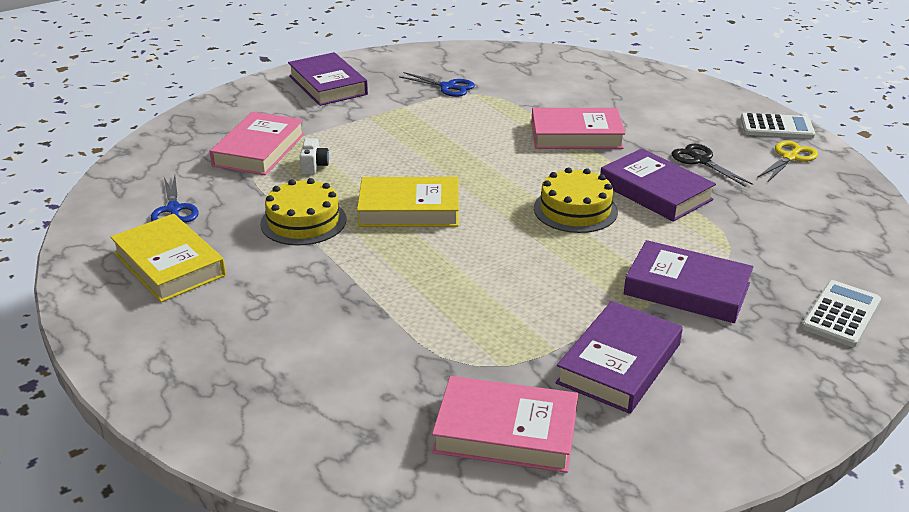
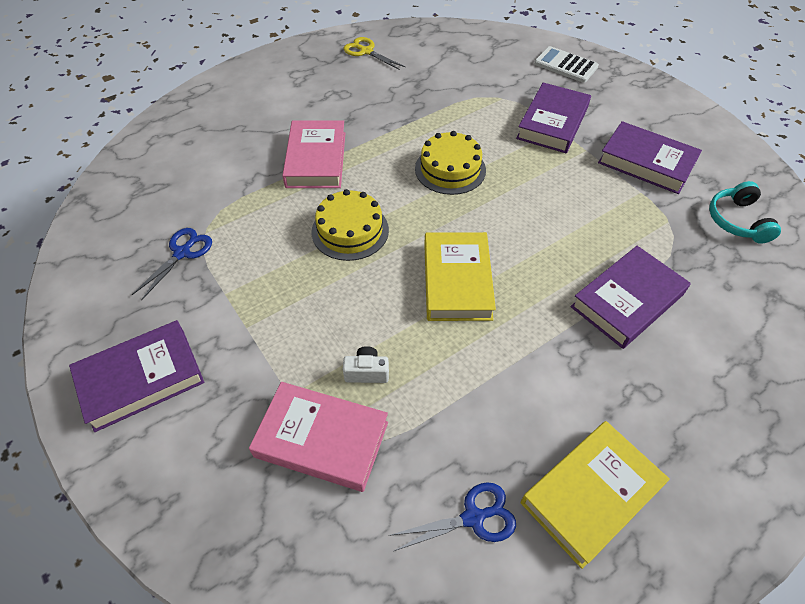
camera: 90 degrees left, 20 degrees up
(303, 221) = (487, 370): yellow cake -> yellow cake (350, 230)
(506, 432) = (737, 221): pink book -> turquoise headphones
(655, 191) = (419, 123): purple book -> purple book (627, 300)
(701, 161) = (369, 94): black scissors -> none
(776, 127) = (316, 49): white calculator -> none

